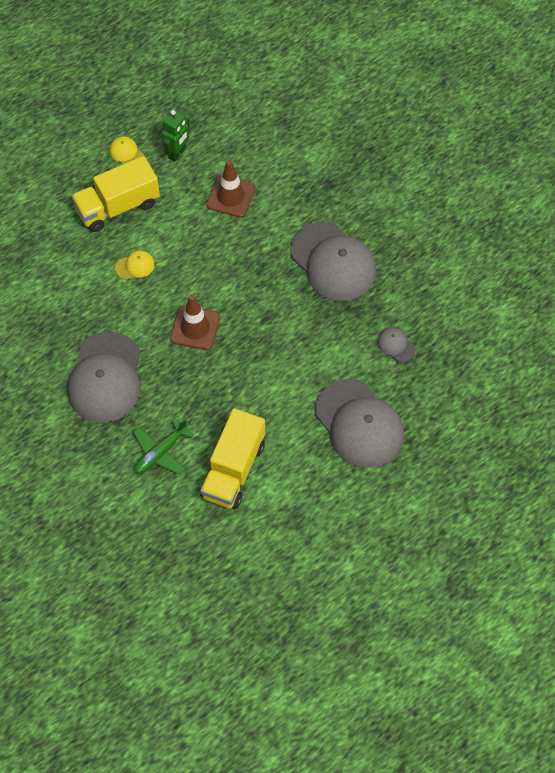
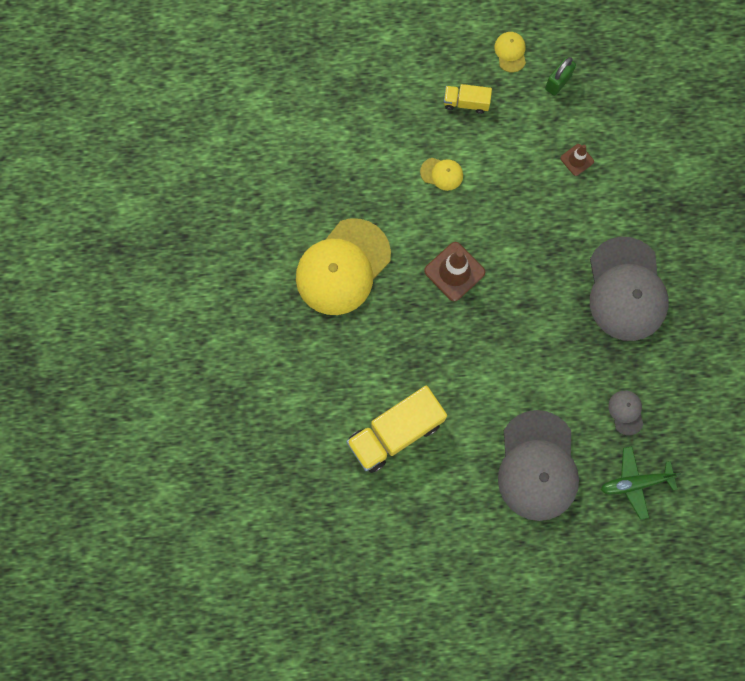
camera: 35 degrees right, 15 degrees up
(105, 378) = (343, 267): grey cap -> yellow cap
(117, 206) = (466, 102): yellow truck -> yellow truck, size x0.51
(160, 452) = (343, 372): green plane -> green plane (635, 483)
(177, 153) = (558, 82): green robot -> green padlock
(230, 196) = (577, 160): brown traffic cone -> brown traffic cone, size x0.57

